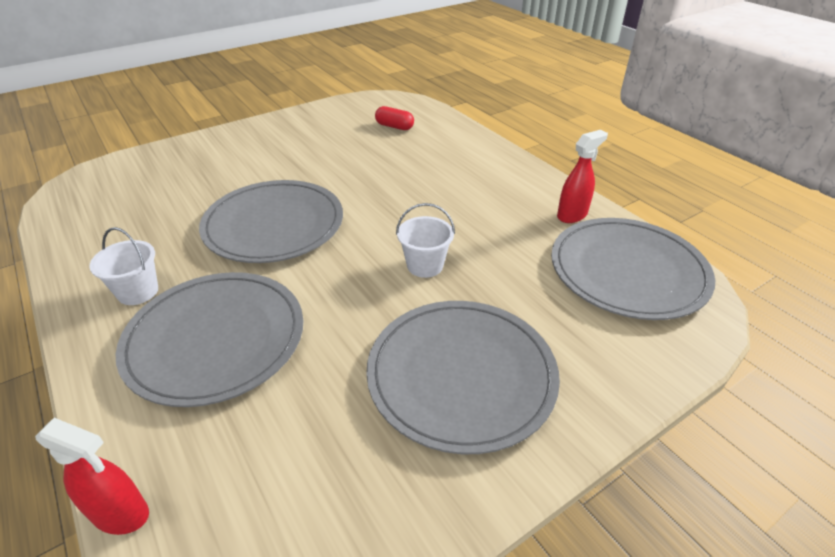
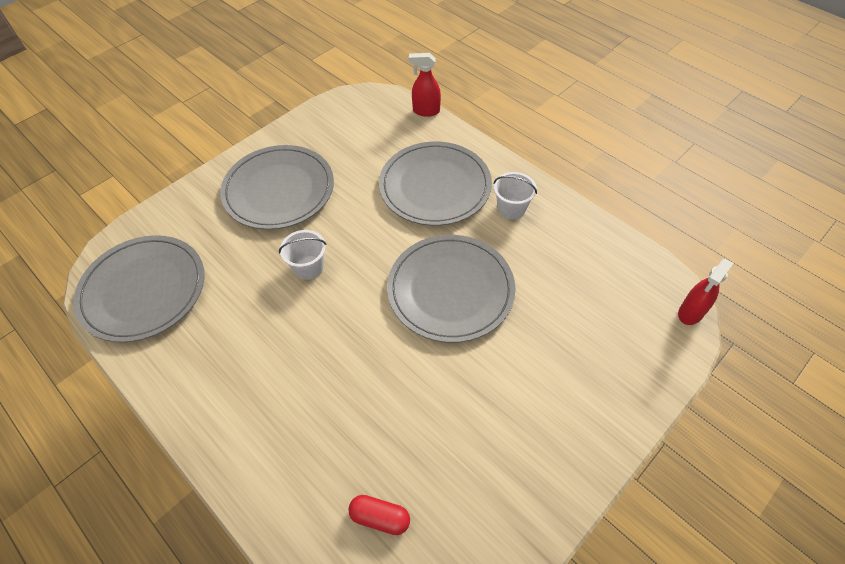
camera: 170 degrees right, 15 degrees up
(572, 215) = (169, 354): red spray bottle -> red spray bottle (690, 313)

